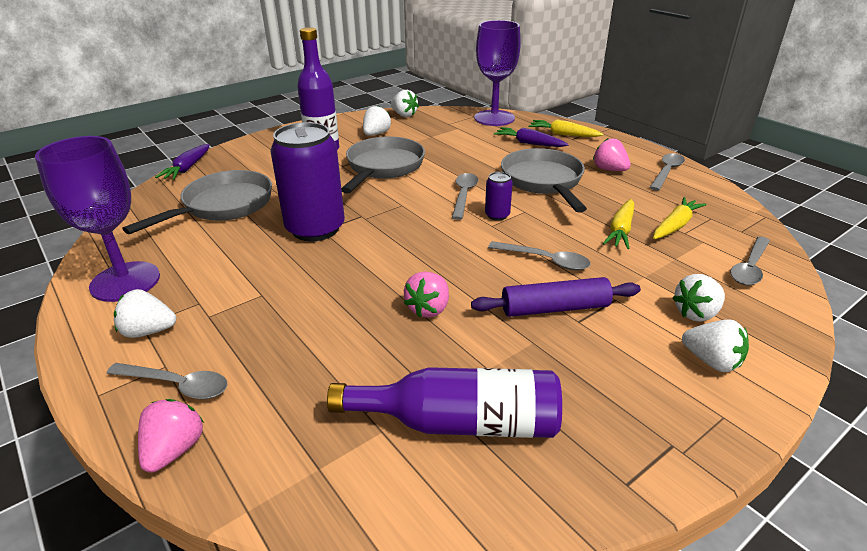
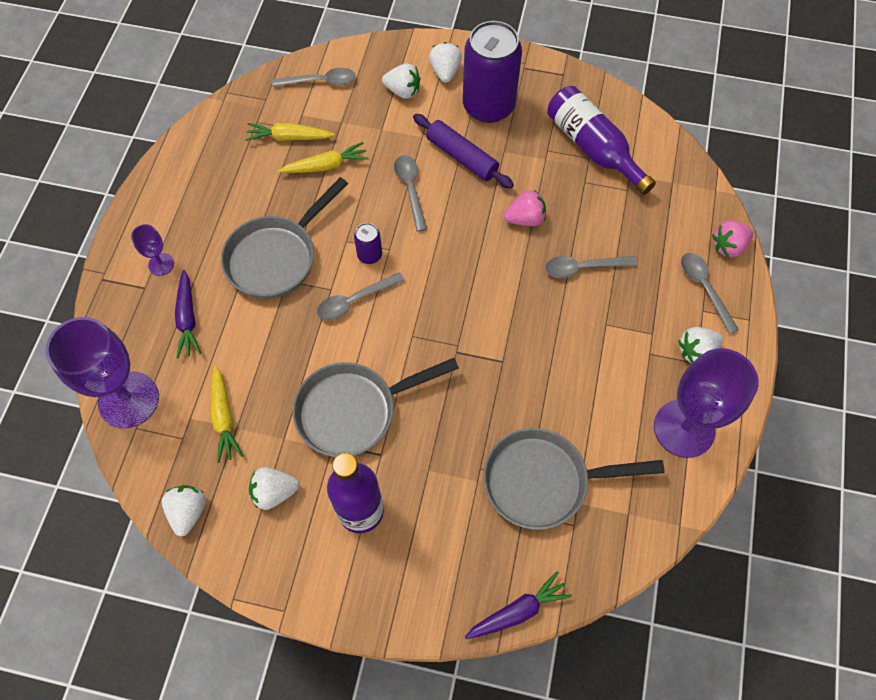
camera: 130 degrees left, 30 degrees up
(148, 331) = (696, 352): white strawberry -> white strawberry turned 105 degrees clockwise
(315, 229) = (505, 367): purple can -> purple can (488, 106)
(563, 134) = (137, 301): yellow carrot -> yellow carrot (224, 417)
(586, 147) = (161, 264): none -> purple goblet
(609, 169) = (208, 221): pink strawberry -> none
(667, 172) = (181, 178): grey spoon -> grey spoon (583, 268)

